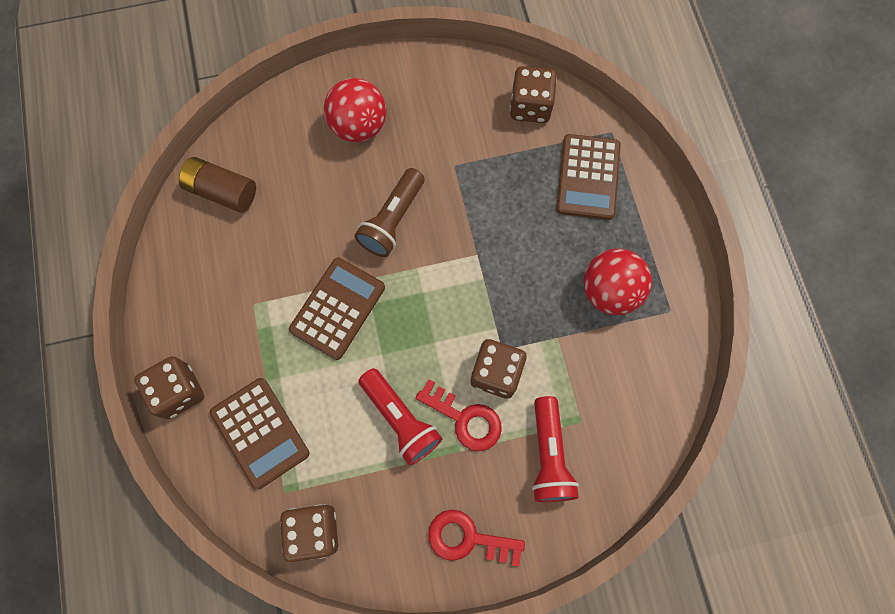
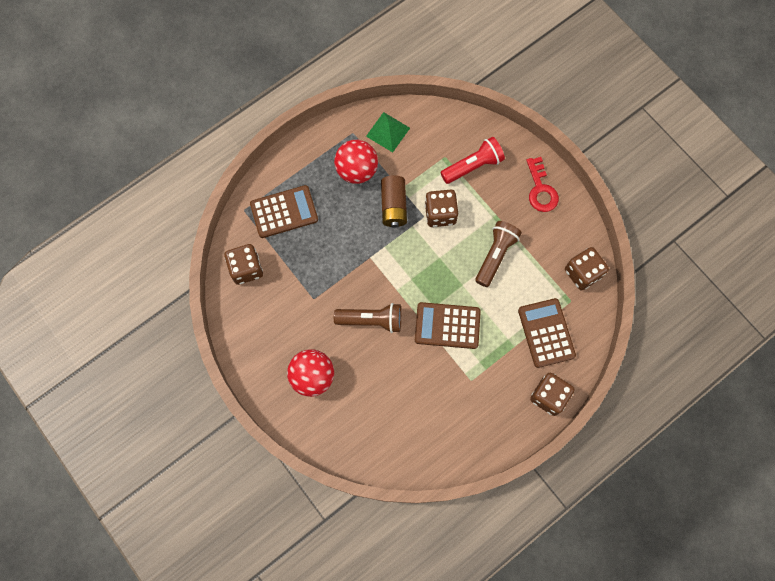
camera: 115 degrees left, 0 degrees up
(222, 192) = (405, 445): brown battery -> brown battery (393, 206)
(260, 433) = (546, 333): brown calculator -> brown calculator turned 45 degrees counterclockwise
(400, 419) = (495, 255): red flashlight -> brown flashlight
(465, 419) = (476, 219): red key -> none
(653, 359) = (388, 132): none -> green pyramid

